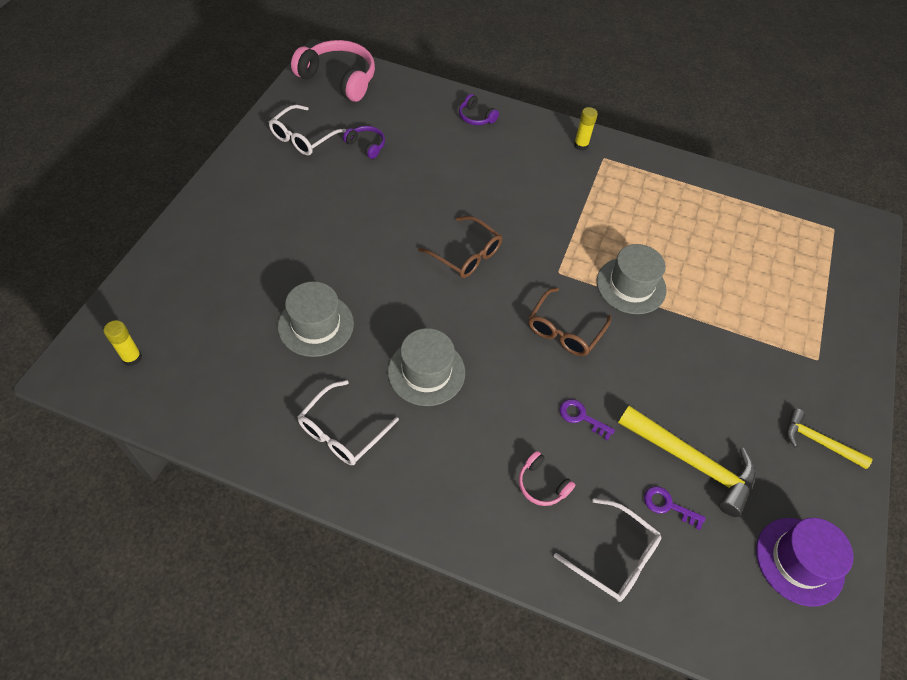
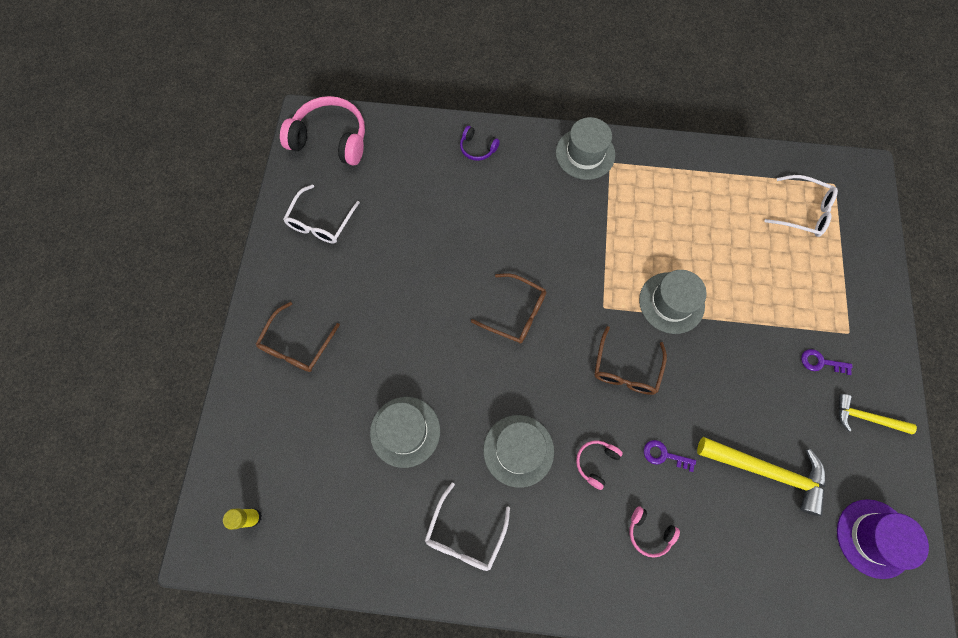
camera: 10 degrees left, 15 degrees up
(239, 227) = (297, 345): none -> brown glasses
(366, 145) = (384, 213): purple headphones -> none
(505, 404) = (596, 462): none -> pink headphones
(581, 145) = (585, 154): yellow glue stick -> grey hat
(614, 557) = (726, 582): white glasses -> white glasses (803, 211)
(668, 506) = (757, 520): purple key -> purple key (821, 362)

